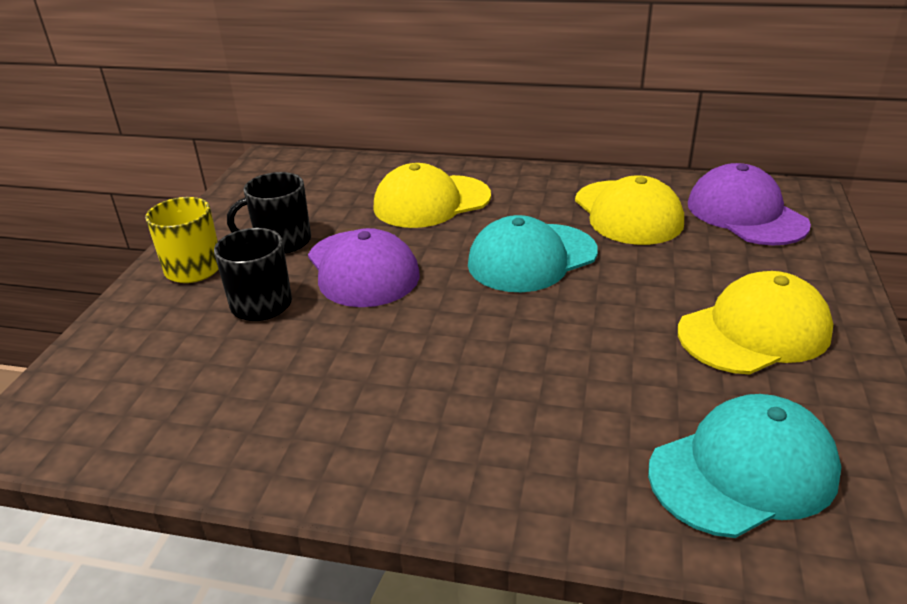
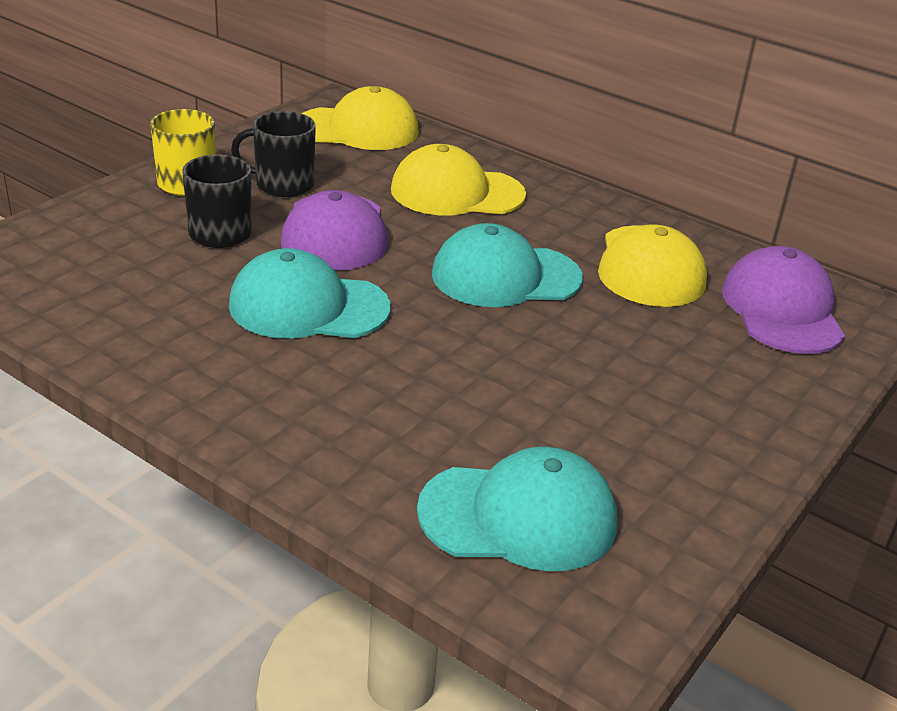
camera: 20 degrees right, 0 degrees up
(396, 344) = (308, 306): none -> turquoise cap
(754, 331) = (661, 416): yellow cap -> yellow cap (358, 129)

